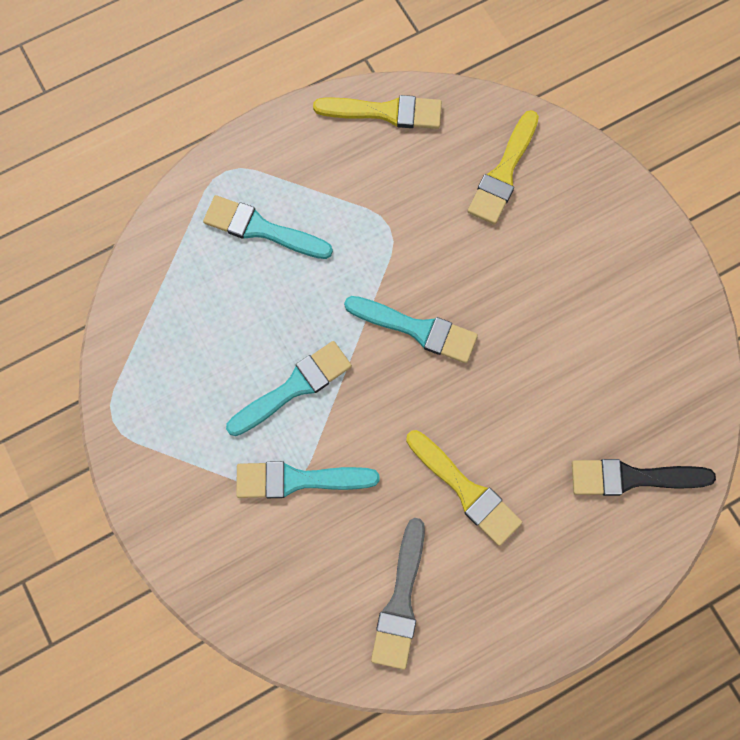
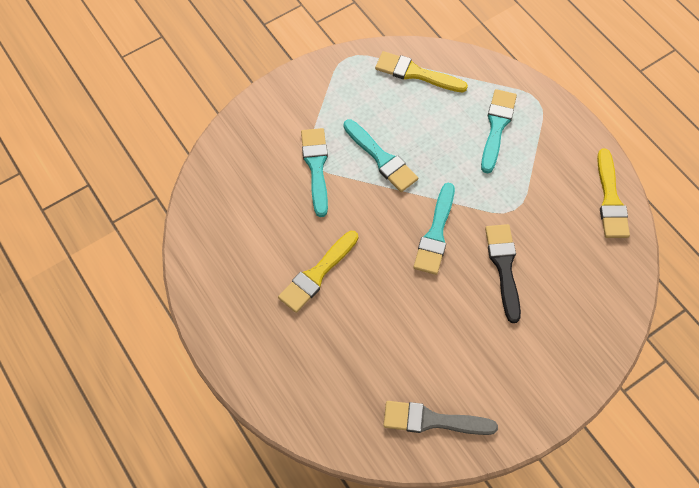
camera: 85 degrees right, 10 degrees down
(400, 601) = (237, 236): grey brush -> grey brush (433, 420)
(503, 173) = (577, 288): yellow brush -> yellow brush (416, 73)
(633, 477) = (336, 394): black brush -> black brush (504, 267)

